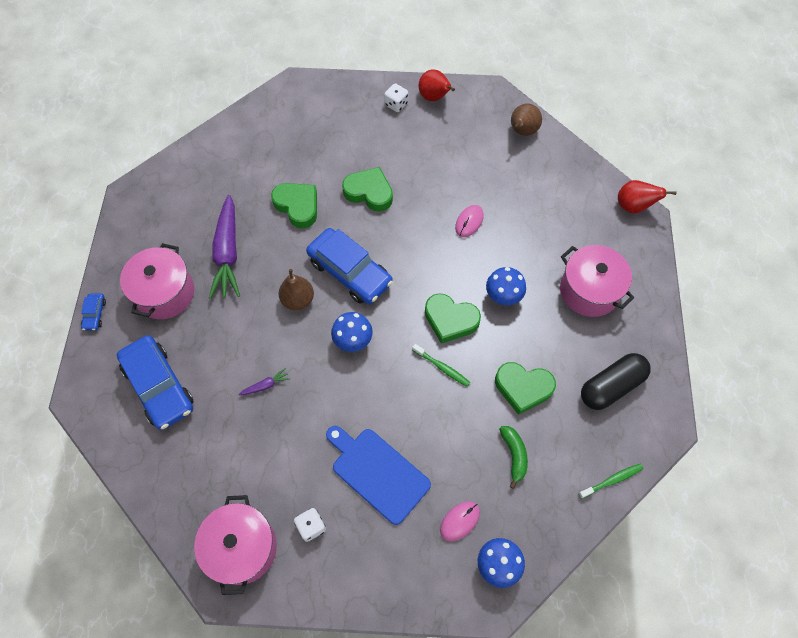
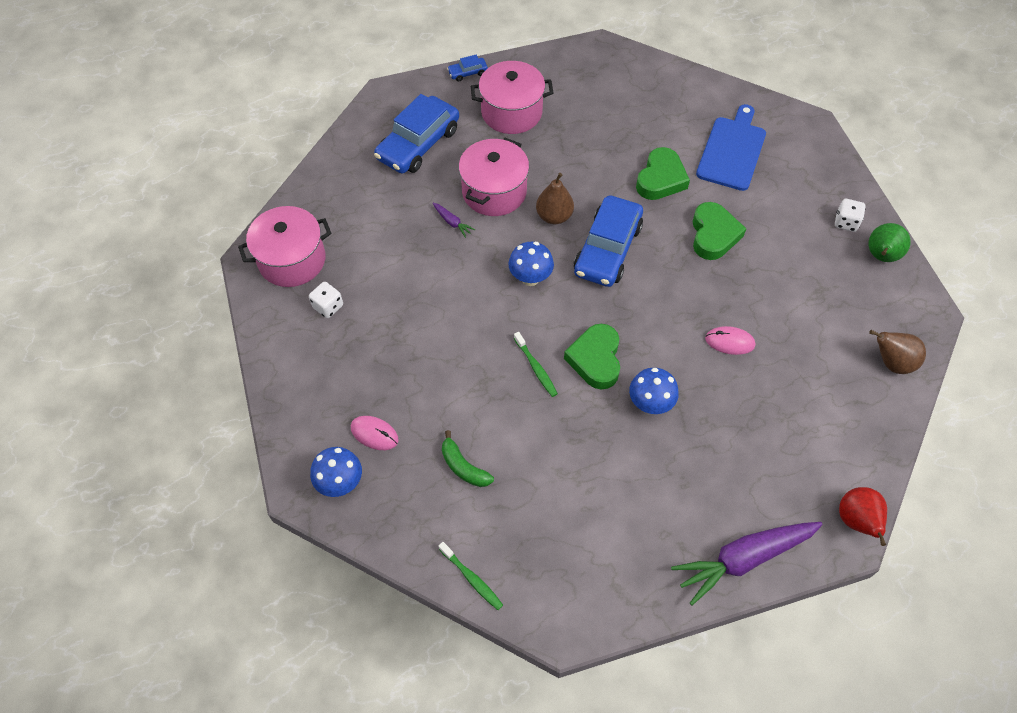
camera: 70 degrees right, 5 degrees down
(228, 253) = (577, 142): purple carrot -> purple carrot (744, 559)
(377, 473) = (399, 344): blue cutting board -> blue cutting board (732, 151)
(434, 97) = (881, 256): red pear -> green pear
(442, 367) = (536, 368): green toothbrush -> green toothbrush turned 45 degrees counterclockwise
(514, 455) = (463, 467): green banana -> green banana turned 75 degrees clockwise
(523, 388) = (545, 455): green heart -> none
(589, 290) = (704, 496): pink pot -> pink pot (494, 191)
(611, 386) = (588, 551): black capsule -> none

